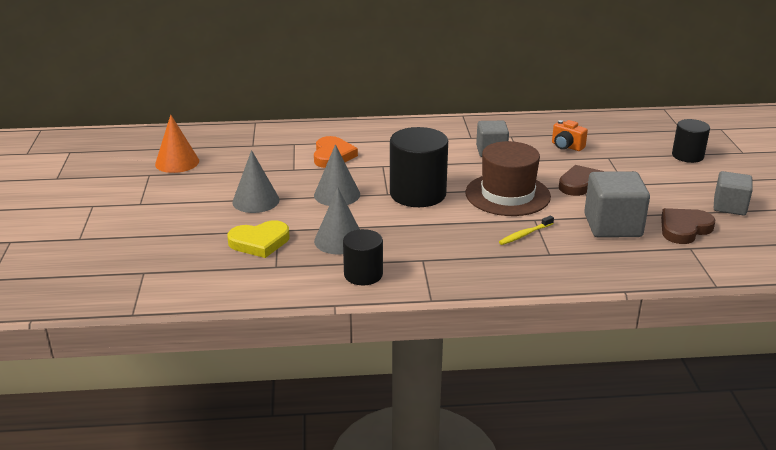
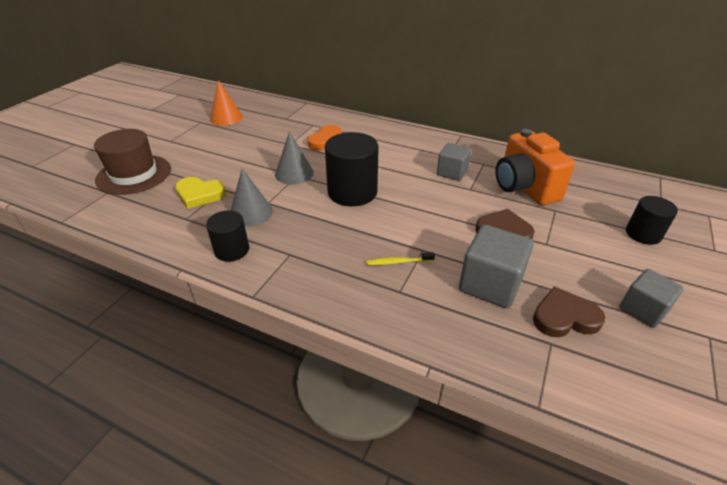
camera: 30 degrees right, 10 degrees up
(256, 201) = (237, 161): grey cone -> none
(507, 195) = (424, 217): brown hat -> brown hat (134, 174)
(566, 146) = (524, 188): orange camera -> orange camera, size x2.18

